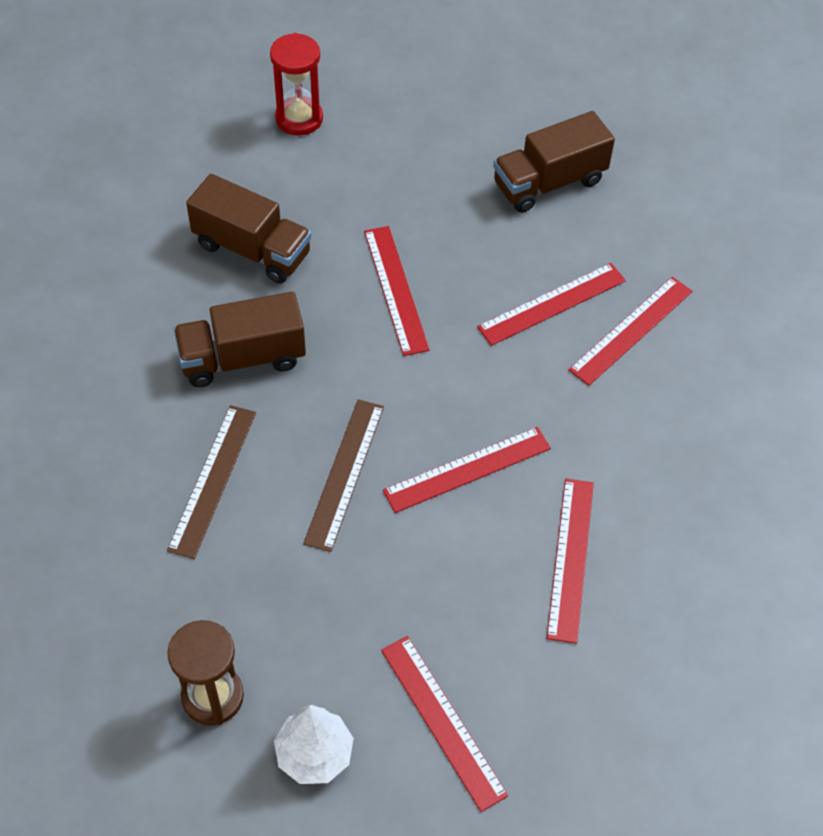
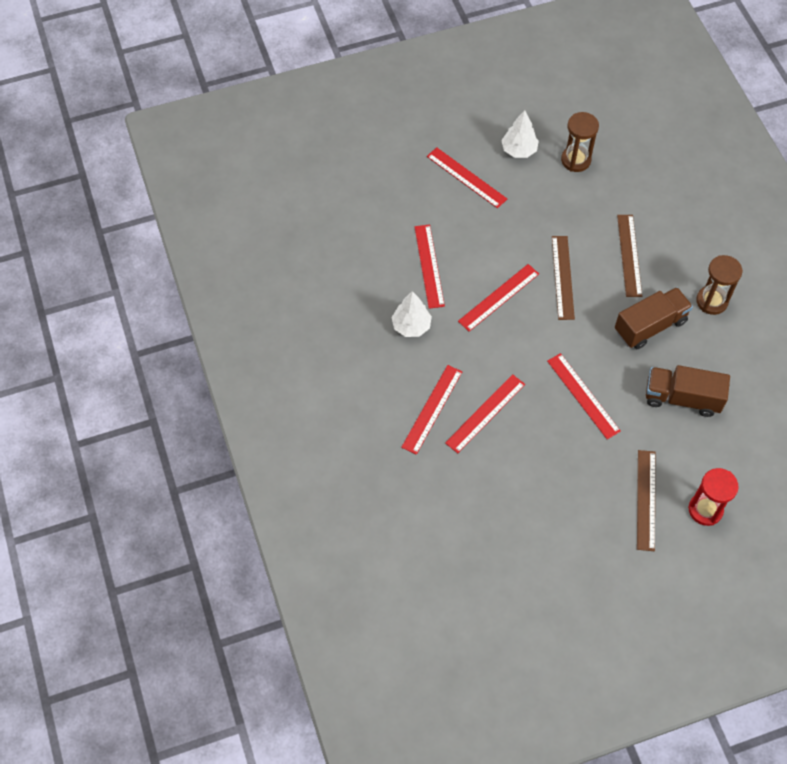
camera: 165 degrees right, 5 degrees up
(123, 369) = (712, 301): none -> brown hourglass
(370, 147) = (646, 500): none -> brown ruler
(549, 182) = (516, 506): brown truck -> none
(630, 462) = (411, 326): none -> white tree

